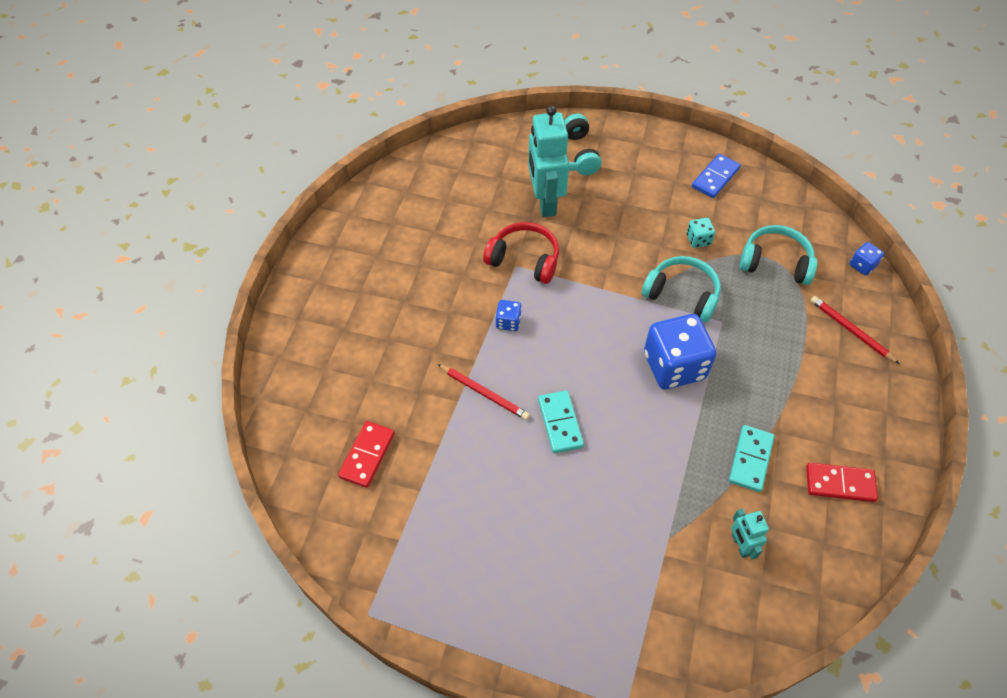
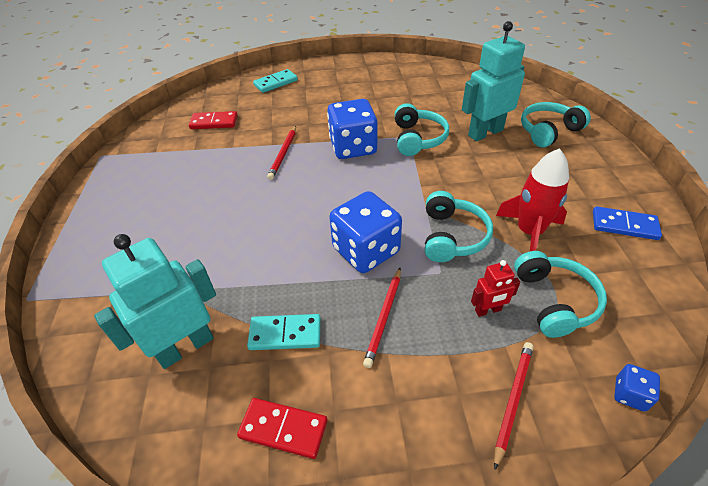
camera: 70 degrees right, 10 degrees down
(508, 322) = (353, 147): blue dice -> blue dice, size x2.22
(524, 260) = (418, 139): red headphones -> turquoise headphones
(560, 423) = (273, 197): turquoise domino -> turquoise domino (276, 83)
(698, 240) = (529, 232): turquoise dice -> red rocket
(740, 545) = (185, 347): turquoise robot -> turquoise robot, size x2.04
(755, 380) = (384, 317): none -> red pencil
(771, 308) = (488, 310): none -> red robot
(840, 484) = (283, 429): red domino -> red domino turned 60 degrees counterclockwise

